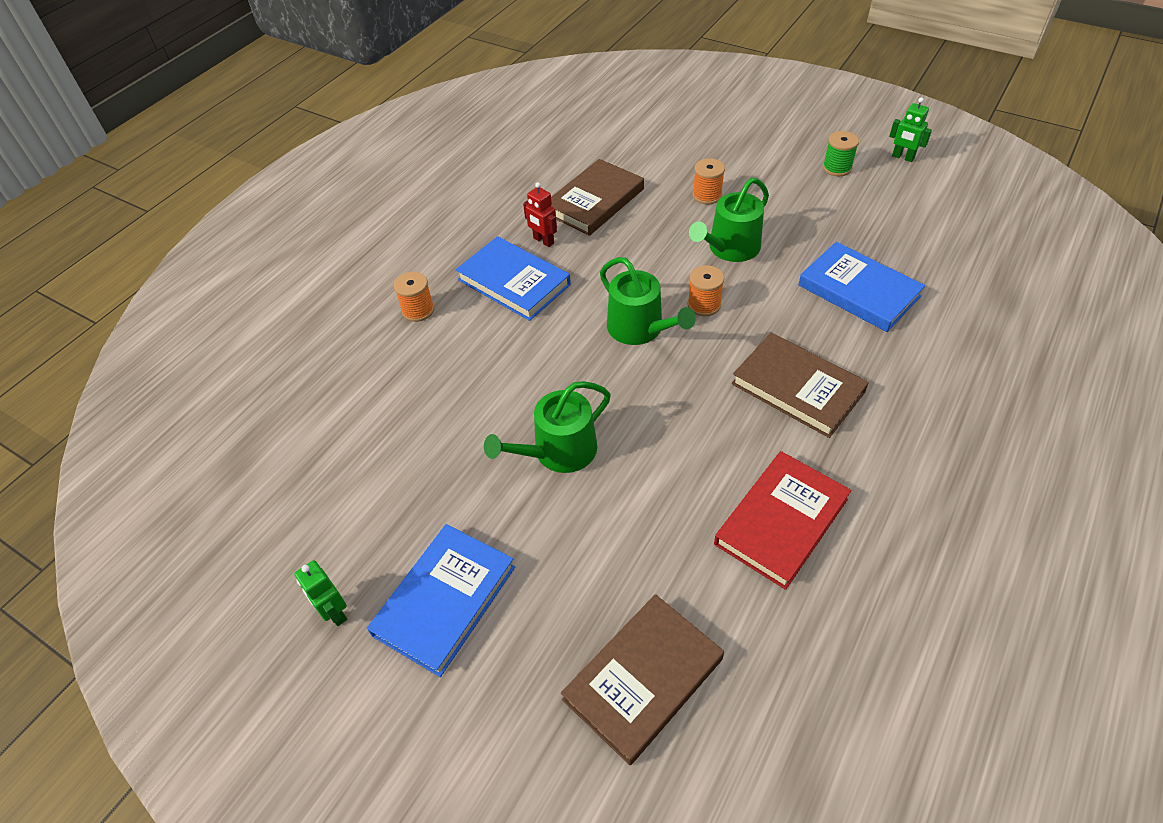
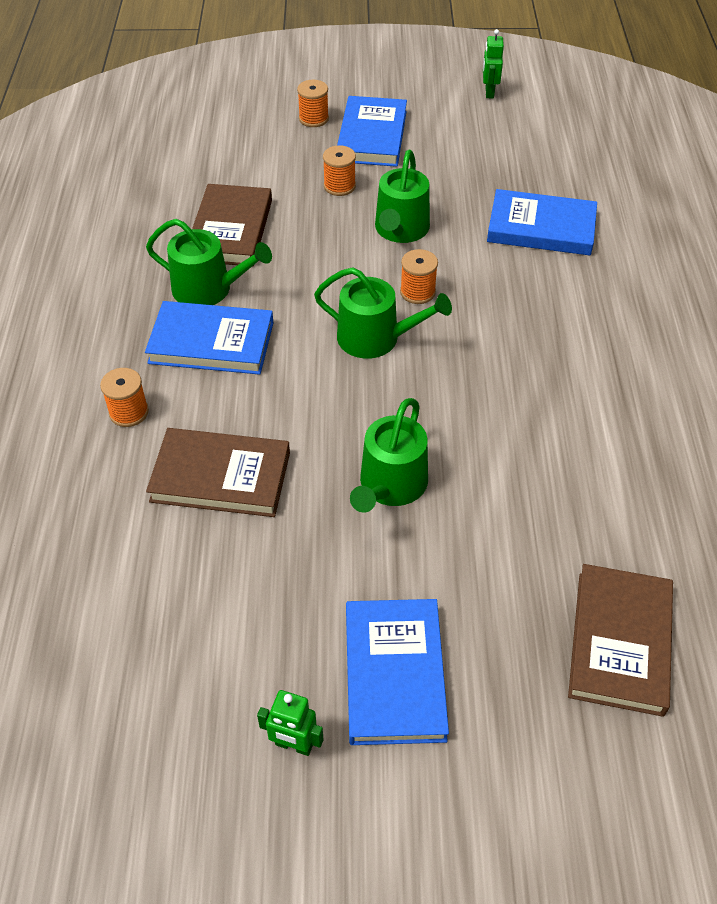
camera: 35 degrees left, 0 degrees up
(543, 241) = (209, 289): red robot -> green watering can
(728, 134) = (313, 119): none -> orange spool
(766, 163) = (372, 136): none -> blue book
(781, 522) = (628, 454): red book -> none
(797, 388) = (555, 334): brown book -> brown book (220, 477)
(837, 168) = (439, 120): green spool -> none
(903, 157) = (489, 92): green robot -> green robot turned 90 degrees clockwise

